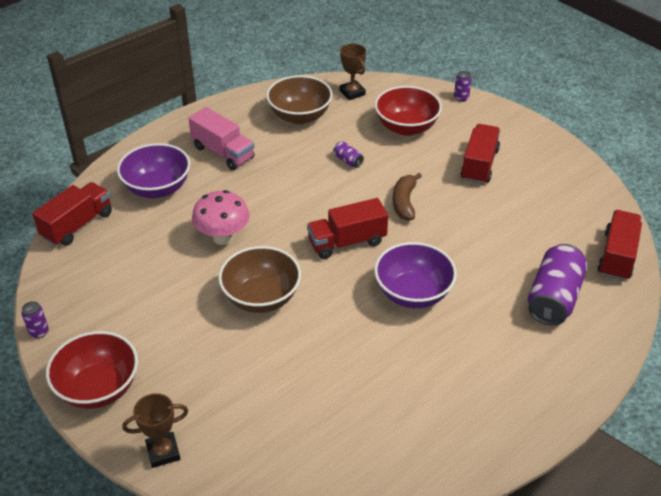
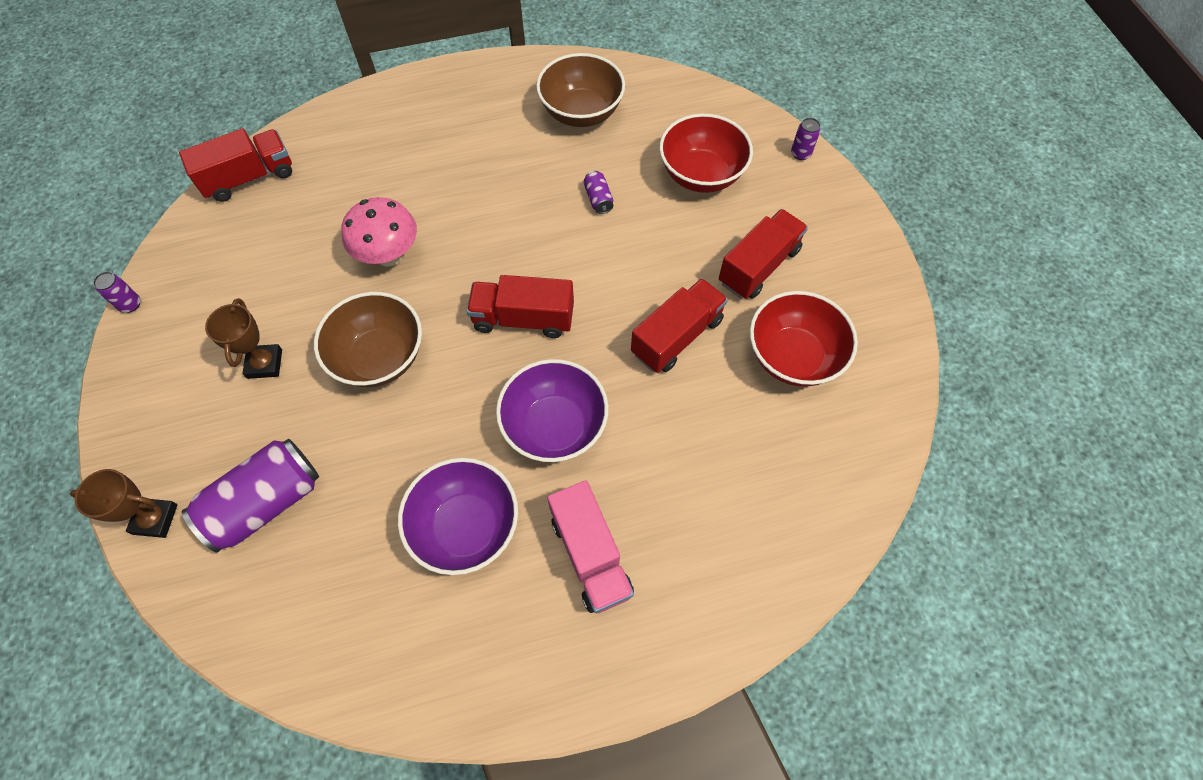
camera: 25 degrees right, 20 degrees up
(98, 388) = (143, 404): red bowl -> red bowl (793, 356)
(157, 188) = (360, 159): purple bowl -> purple bowl (466, 527)
(223, 152) = (461, 134): pink truck -> pink truck (590, 555)
(352, 93) = (666, 99): brown trophy -> brown trophy (265, 364)
(404, 202) = (628, 287): brown banana -> none
(554, 298) = (725, 510): purple can -> purple can (266, 503)
(617, 256) = (852, 481): red truck -> red truck (677, 336)

